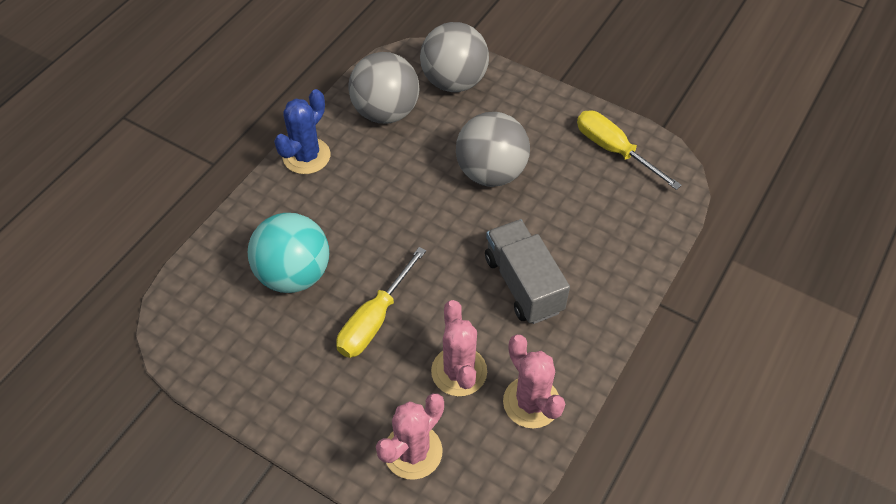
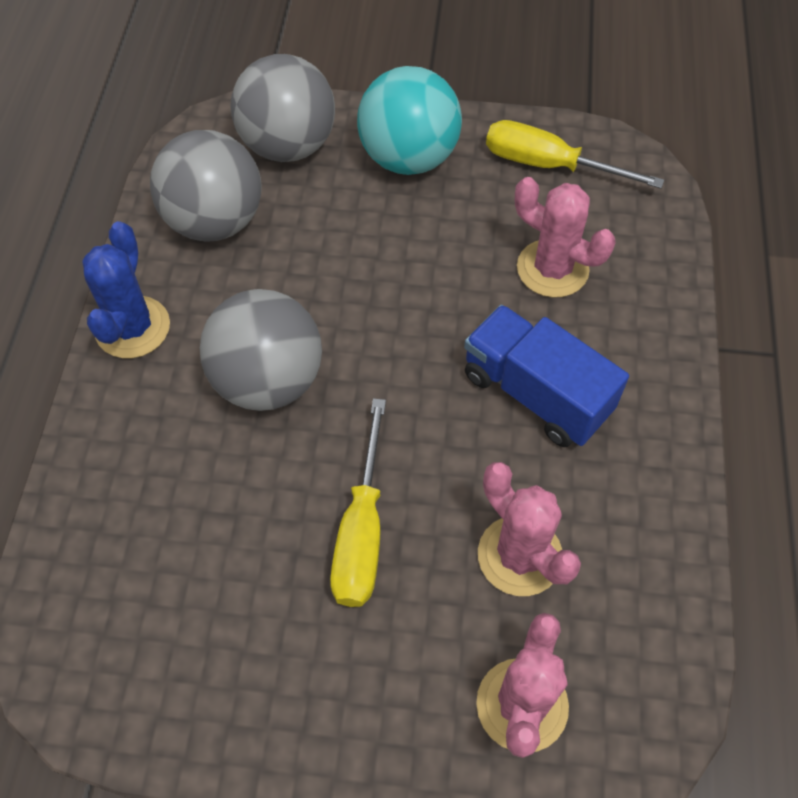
camera: 25 degrees left, 5 degrees up
(294, 274) = (207, 513): turquoise ball -> turquoise ball (409, 158)
(491, 172) = (407, 254): grey ball -> grey ball (268, 380)
(523, 284) = (536, 393): grey truck -> blue truck
(531, 402) = (639, 557): pink cactus -> pink cactus (552, 269)

